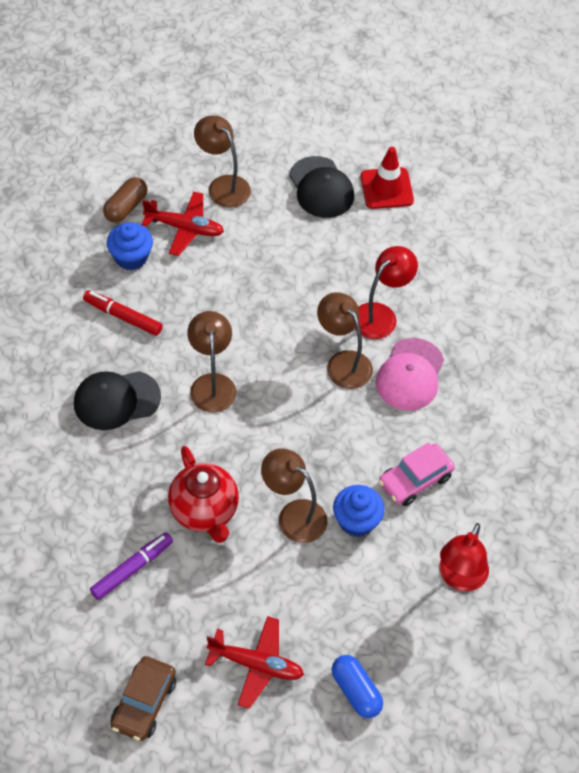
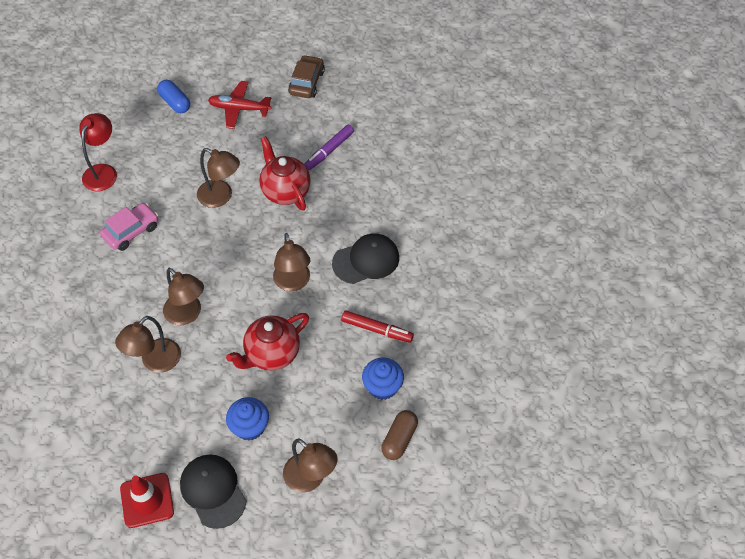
camera: 175 degrees right, 0 degrees up
(185, 228) = (339, 424): red plane -> none
(248, 306) = (271, 354): none -> red teapot
(356, 521) = (175, 198): blue cupcake -> blue cupcake (249, 427)
(380, 315) = (155, 362): red lamp -> brown lamp
(410, 375) = (131, 312): pink cap -> none

